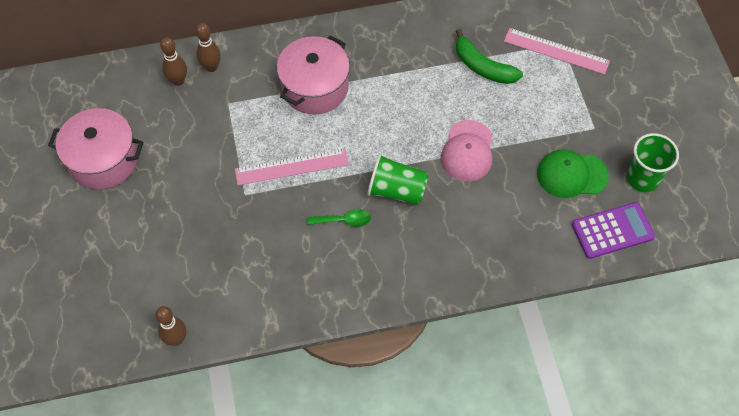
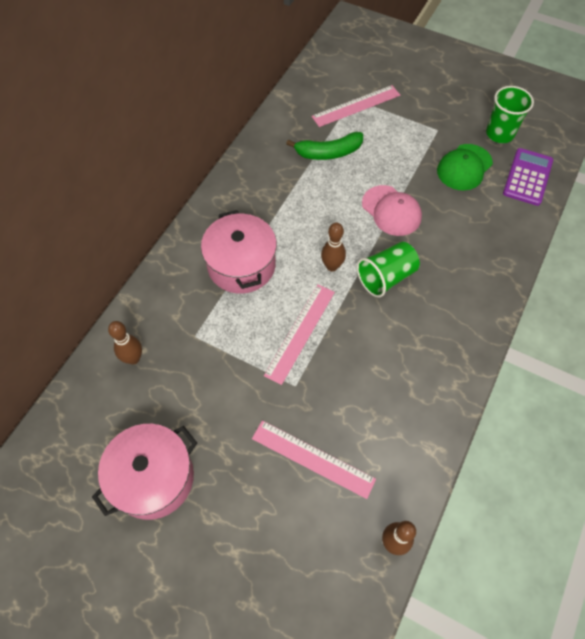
camera: 50 degrees left, 0 degrees up
(197, 245) = (312, 459): none -> pink ruler
(211, 67) = (146, 324): brown bowling pin -> brown bowling pin (332, 266)
(344, 220) = (382, 331): green spoon -> none

